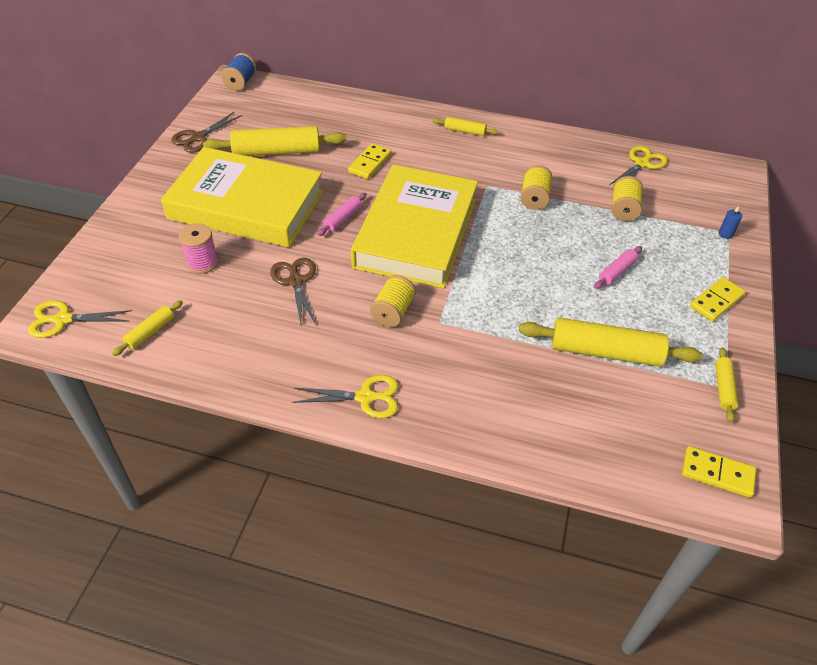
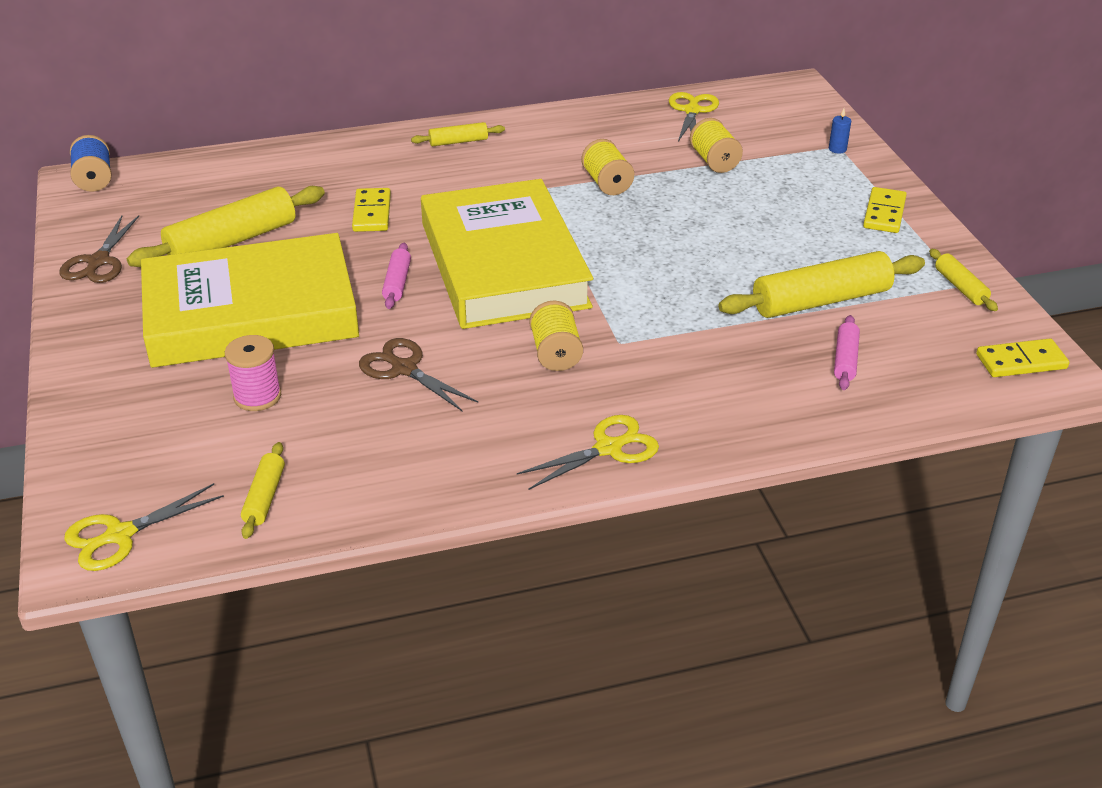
camera: 30 degrees left, 10 degrees down
(616, 272) = (762, 223): pink rolling pin -> pink rolling pin (845, 359)

